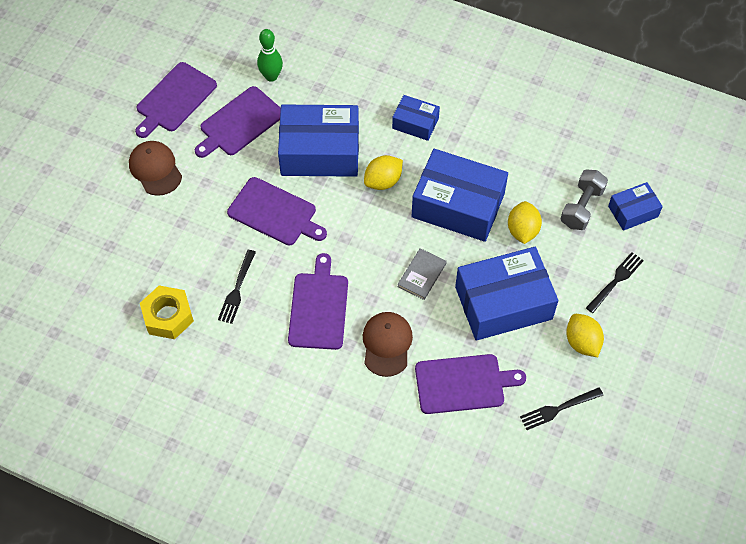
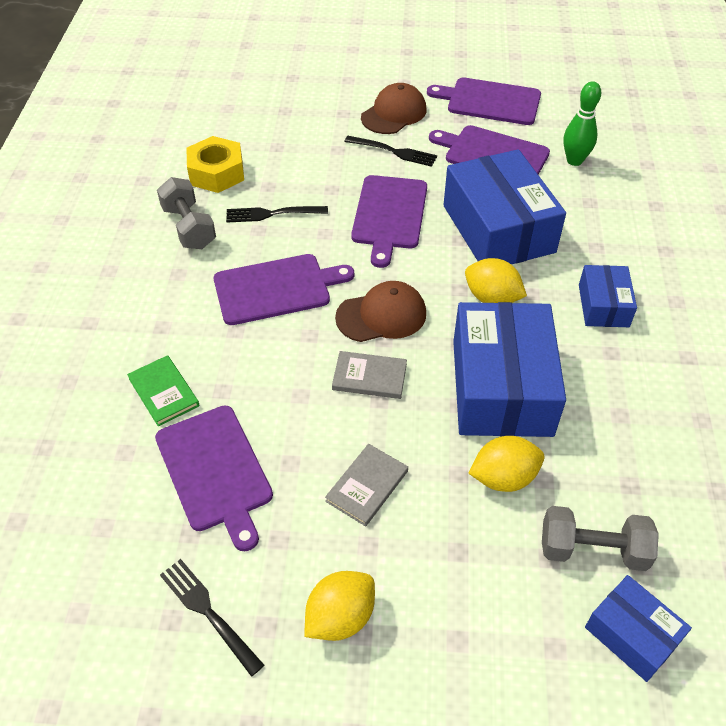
camera: 70 degrees right, 10 degrees down
(226, 351) = (189, 227): none -> grey dumbbell
(387, 344) = (248, 369): brown cap -> brown cap (381, 315)
(387, 401) = (163, 392): none -> green book
(503, 303) = (367, 486): blue box -> grey book
(615, 281) = (480, 641): black fork -> black fork (394, 151)

